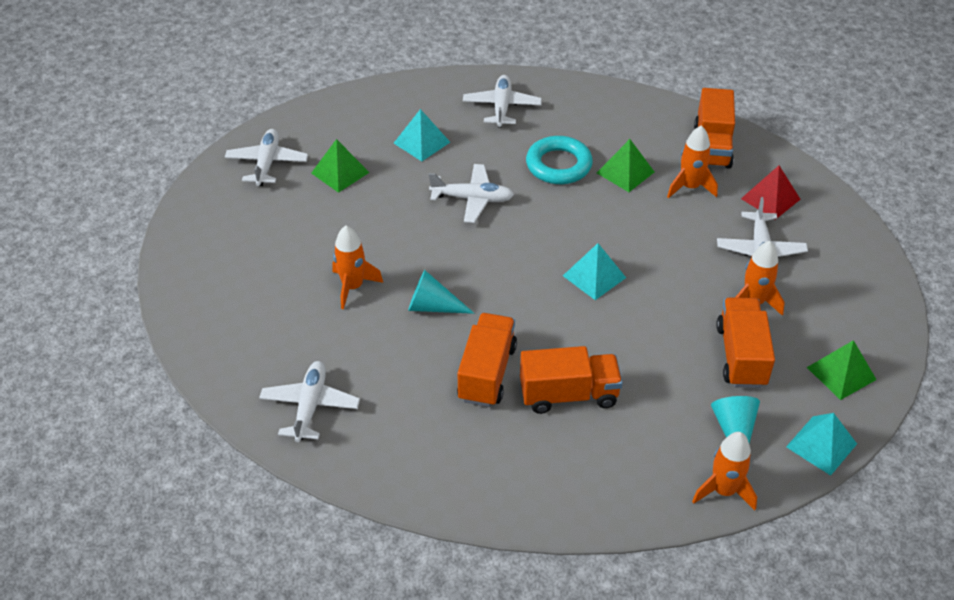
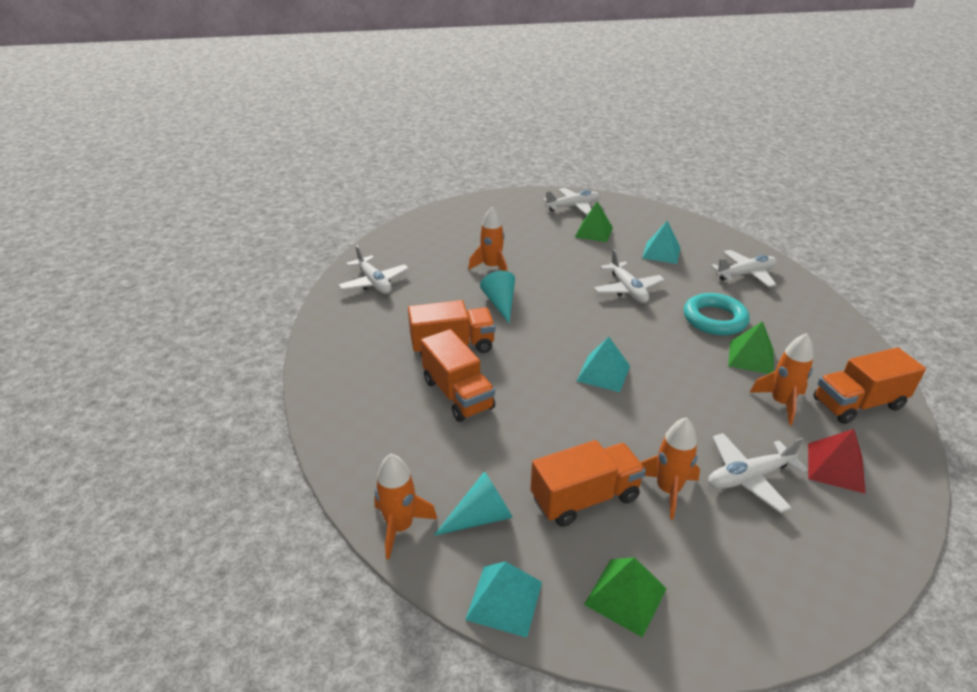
camera: 65 degrees right, 10 degrees down
(310, 406) = (374, 282): white plane -> white plane turned 75 degrees clockwise

